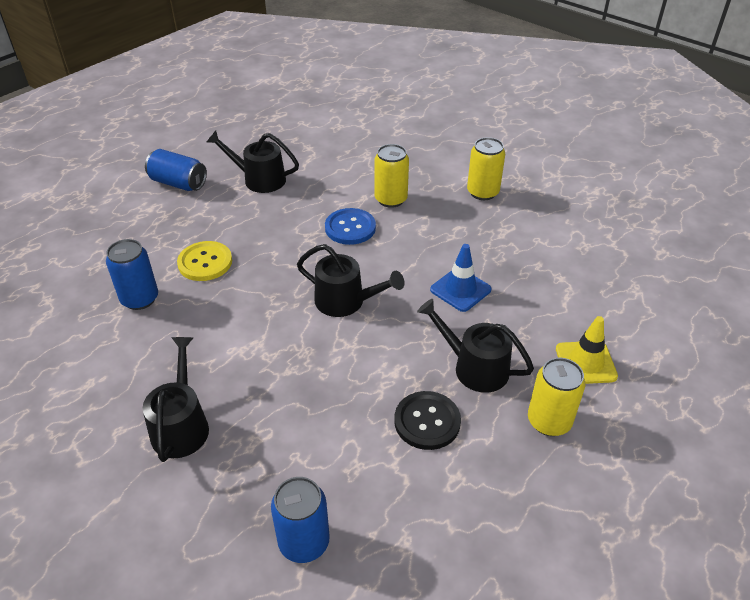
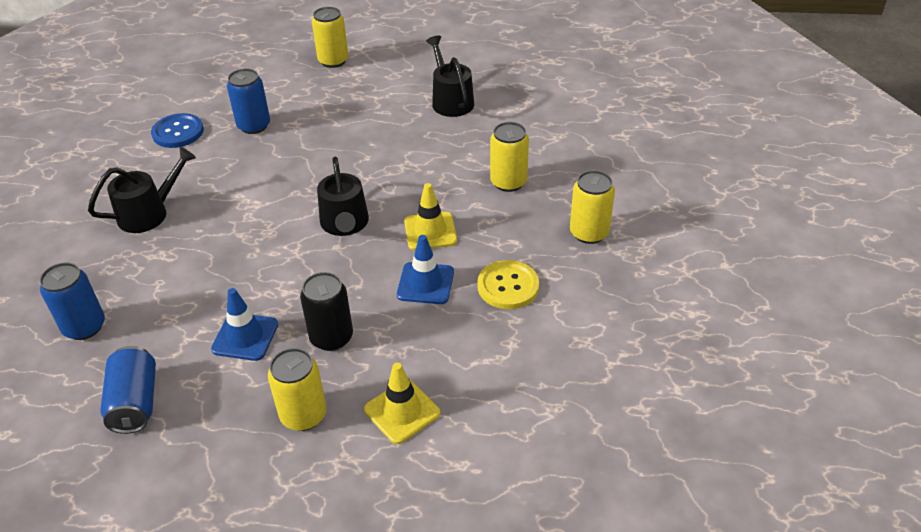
camera: 55 degrees right, 0 degrees up
(113, 212) = (333, 61): none -> yellow can
(178, 183) = (400, 67): blue can -> blue can (135, 402)
(205, 262) = (321, 131): yellow button -> yellow button (508, 286)
(350, 228) = (441, 179): blue button -> blue button (178, 132)
(404, 261) = (430, 231): none -> yellow traffic cone
(427, 421) = (245, 337): black button -> blue traffic cone
(474, 367) = (331, 337): black watering can -> black can

